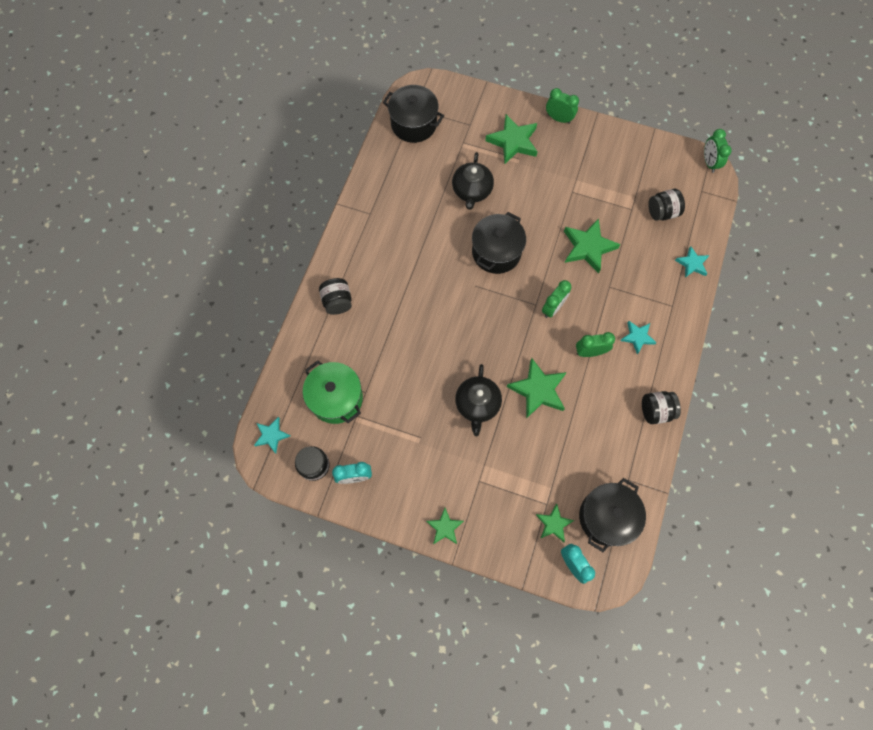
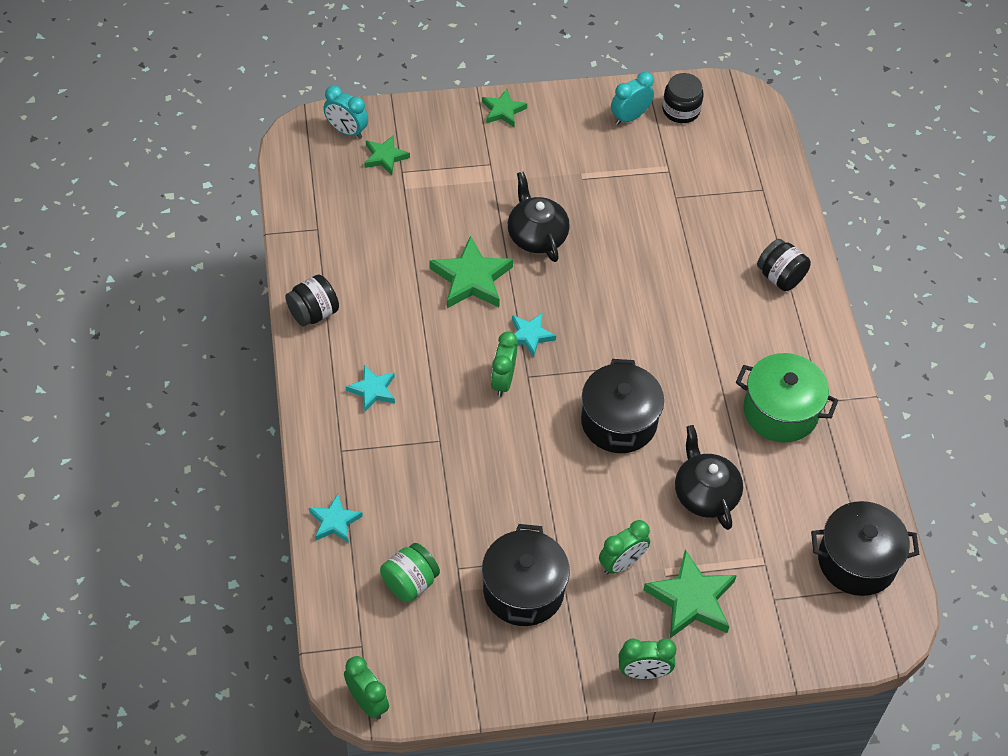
camera: 150 degrees right, 15 degrees down
(272, 435) = (747, 118): turquoise star -> turquoise star (529, 335)
(336, 398) = (704, 178): green pot -> green pot (780, 411)
(588, 247) = (495, 482): green star -> none
(590, 352) = (427, 347): green clock -> green clock (622, 563)
(606, 517) = (328, 185): black pot -> black pot (523, 590)
(662, 212) = (410, 582): black jar -> green jar

